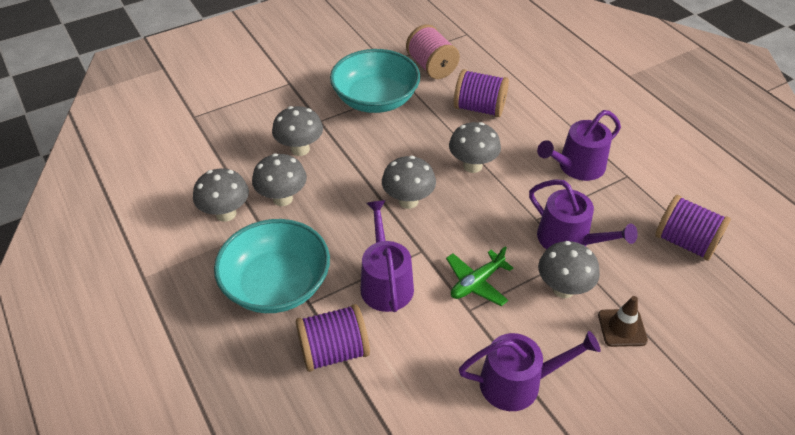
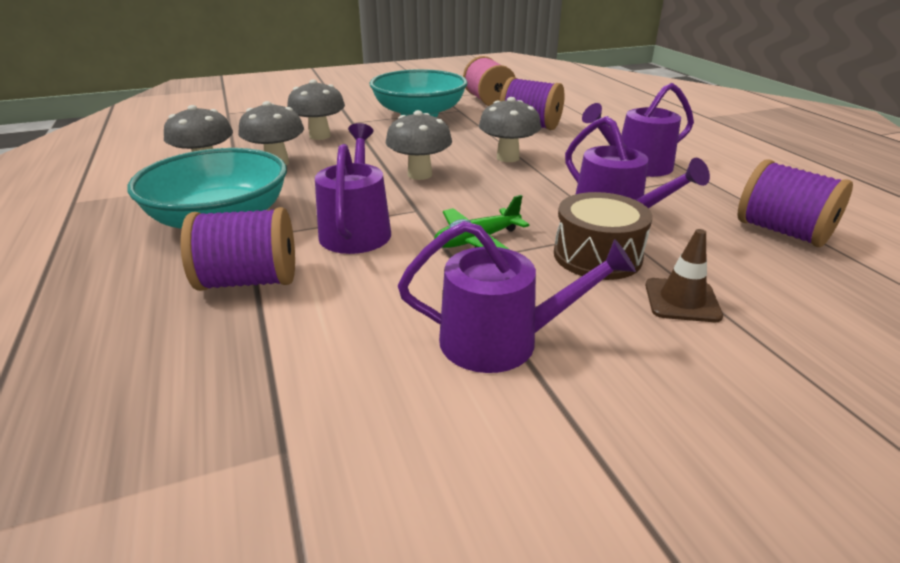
camera: 10 degrees right, 15 degrees down
(563, 289) = (597, 256): grey mushroom -> brown drum

